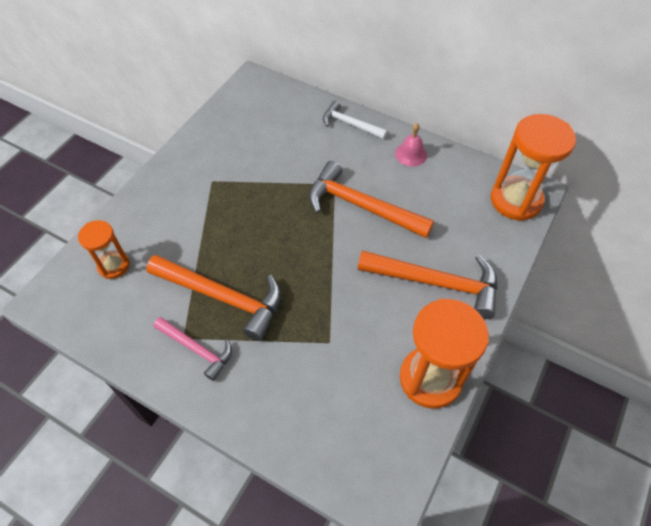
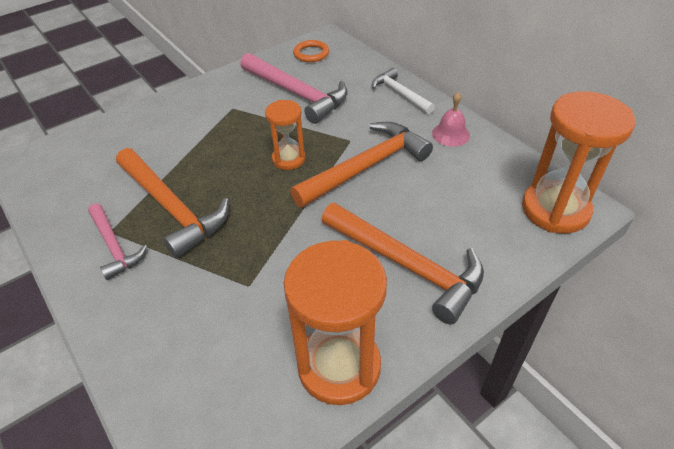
camera: 25 degrees right, 10 degrees down
(114, 265) = (97, 152): orange hourglass -> orange hourglass (288, 159)
(249, 101) = (311, 54): none -> orange ring
(261, 149) = (296, 94): none -> pink hammer
(361, 206) = (366, 167): orange hammer -> orange hammer turned 90 degrees clockwise

